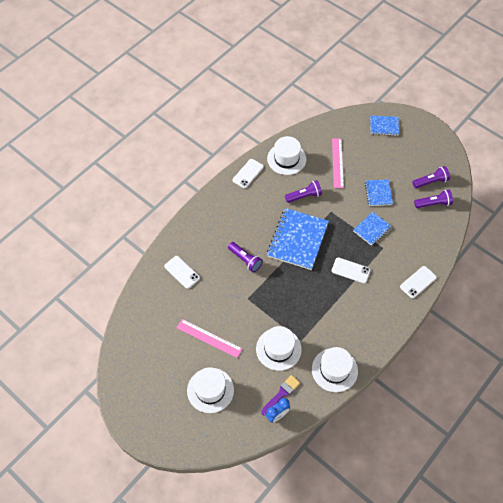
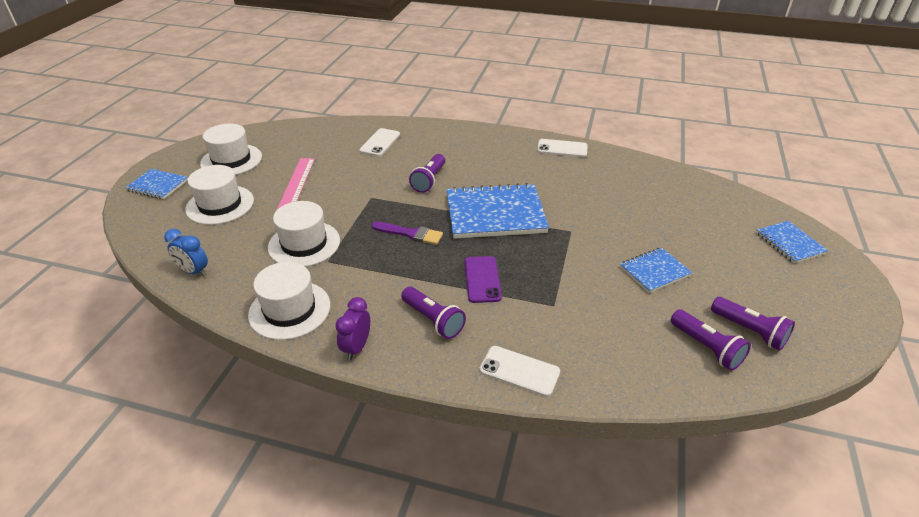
camera: 65 degrees right, 20 degrees down
(281, 394) = (230, 266): purple brush -> purple brush (410, 234)
(286, 159) = (617, 170): white hat -> white hat (231, 160)
(304, 196) = (573, 200): purple flashlight -> purple flashlight (433, 320)
(337, 163) = (663, 215): pink ruler -> none
(350, 270) = (482, 279): white phone -> purple phone
(372, 229) = (578, 282): blue notebook -> blue notebook (157, 185)
(376, 345) = (356, 347): none -> purple clock

